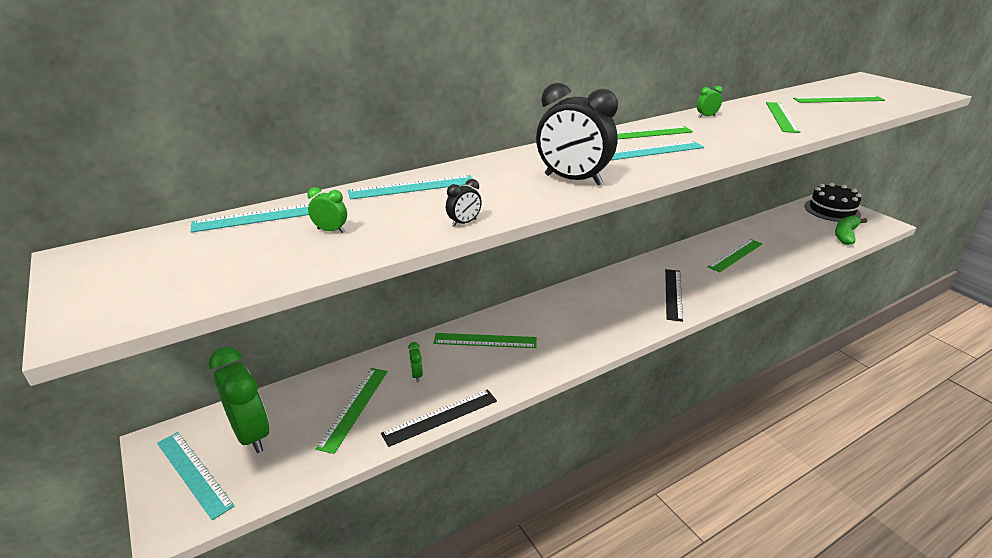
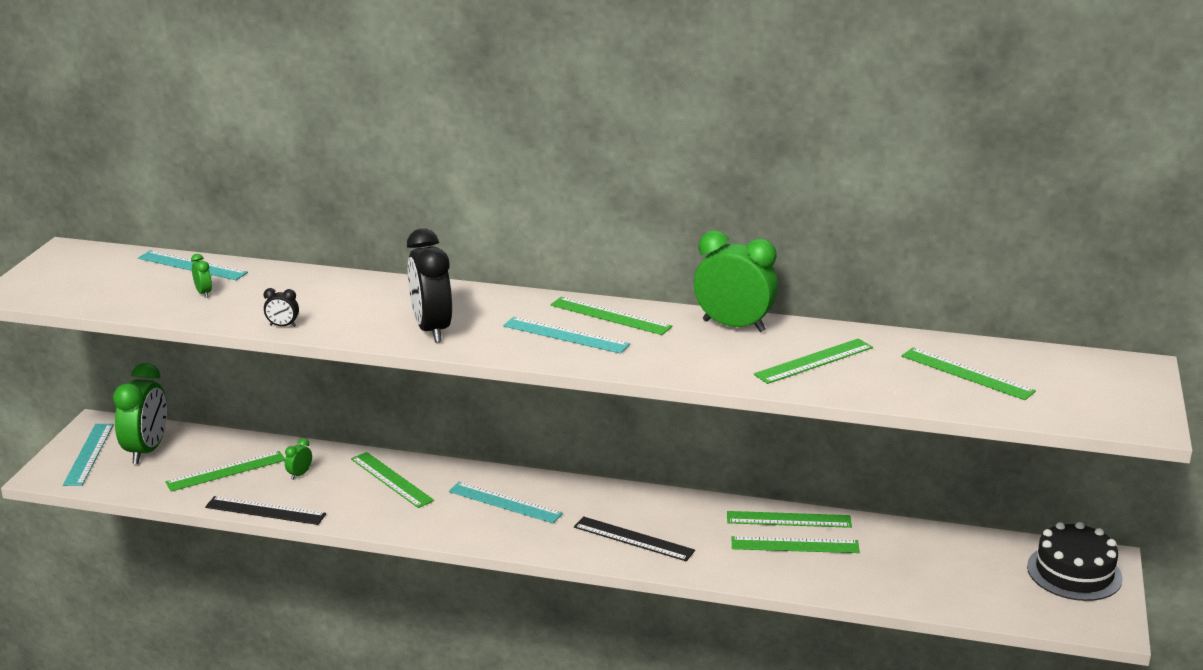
camera: 45 degrees right, 5 degrees down
(412, 187) = (315, 283): turquoise ruler -> turquoise ruler (505, 502)
(673, 294) = (633, 539): black ruler -> black ruler turned 60 degrees clockwise
(706, 116) = (734, 326): green clock -> green clock, size x2.41
(708, 245) = (788, 520): none -> green ruler
(845, 235) = (1005, 604): green banana -> none

